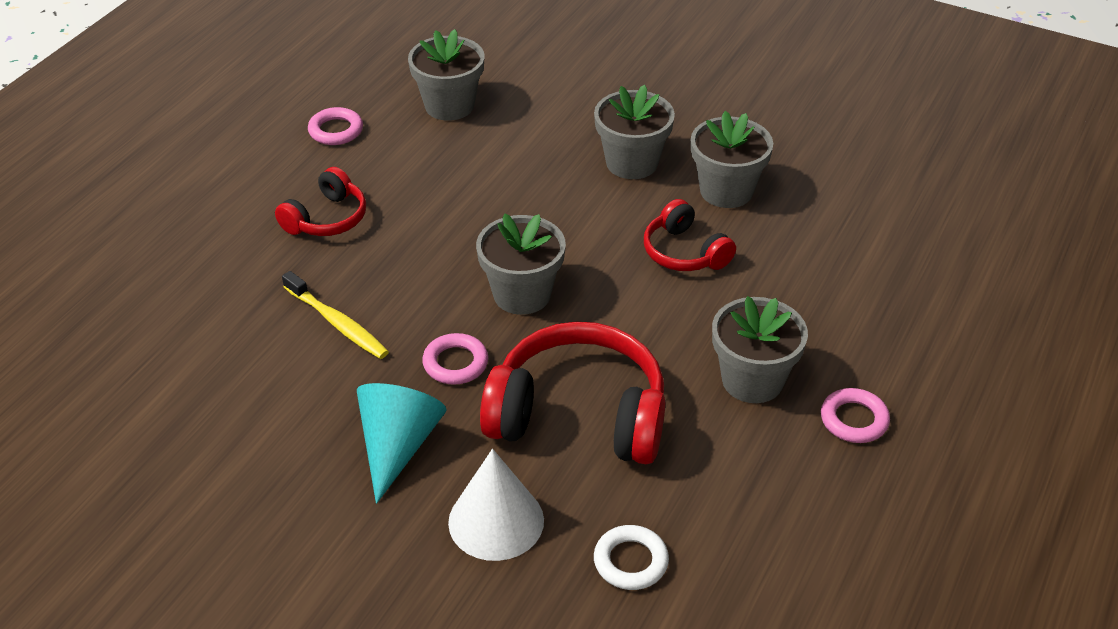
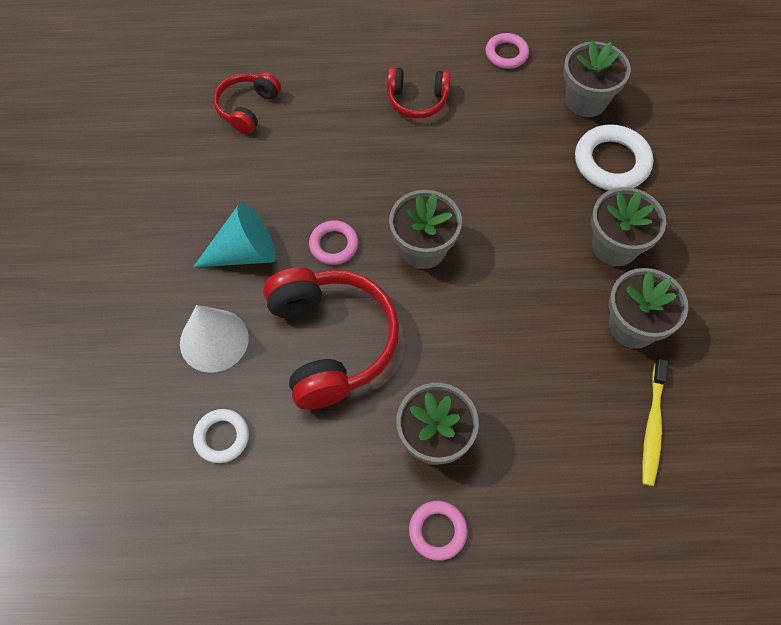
camera: 60 degrees right, 20 degrees up
(337, 323) = (327, 161): yellow toothbrush -> yellow toothbrush (652, 427)
(537, 122) = (611, 162): none -> white ring
(684, 252) = (539, 330): red headphones -> red headphones (247, 108)

